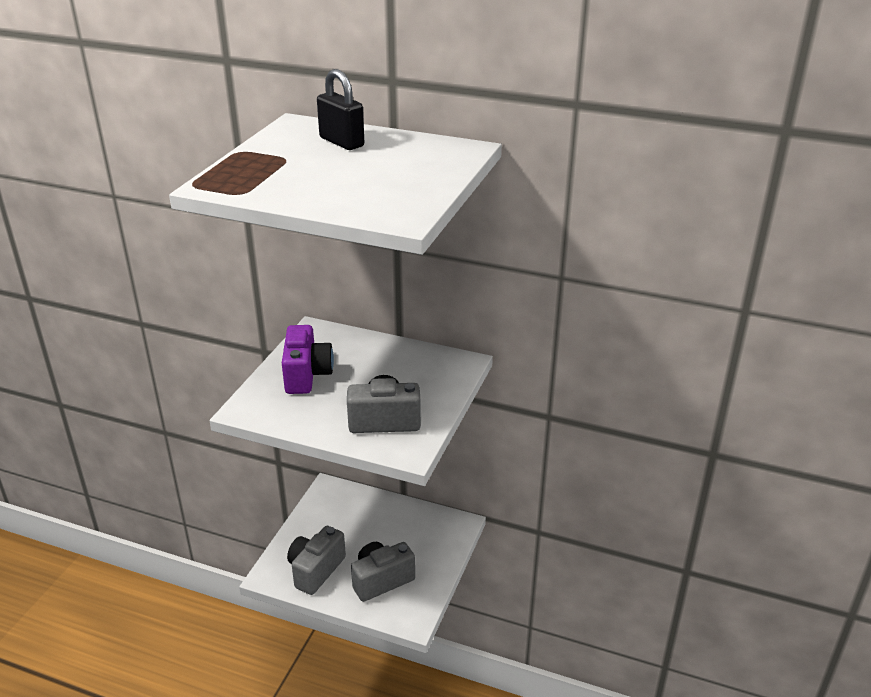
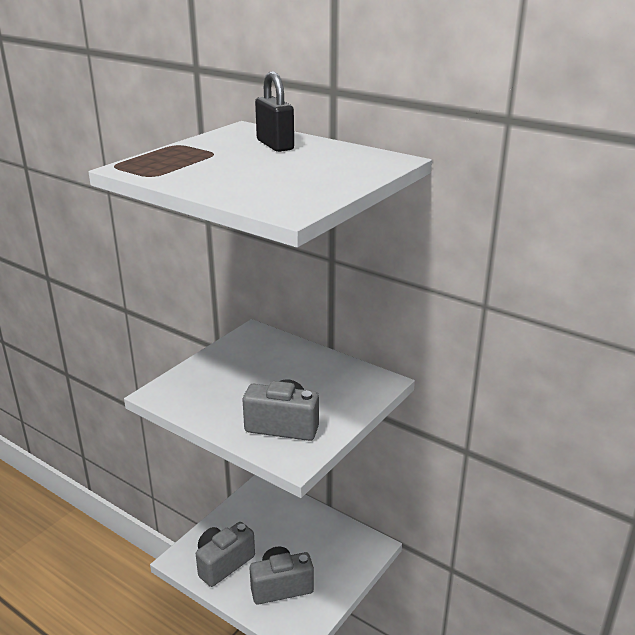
camera: 15 degrees right, 5 degrees down
(307, 375) = (229, 371): purple camera -> none

